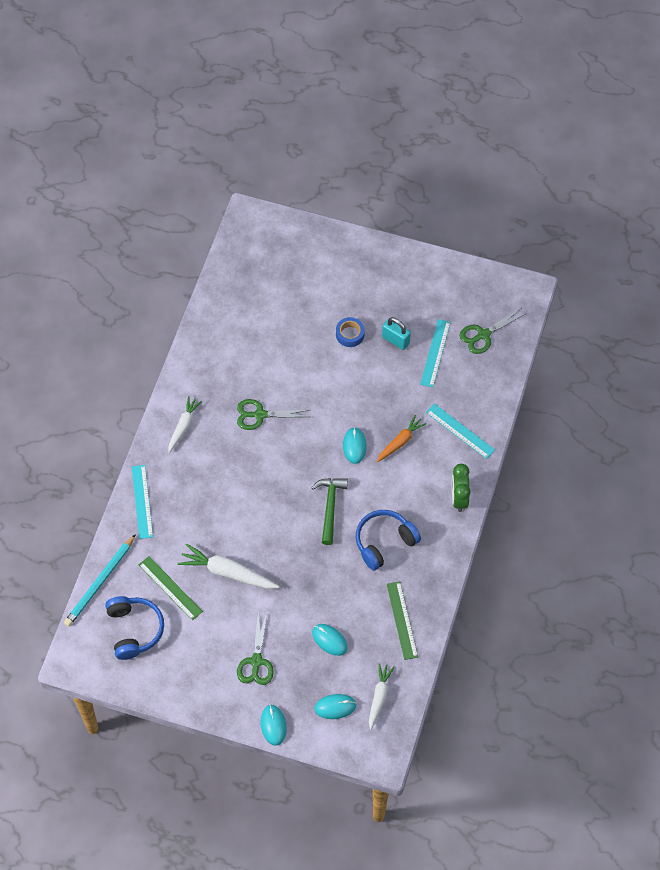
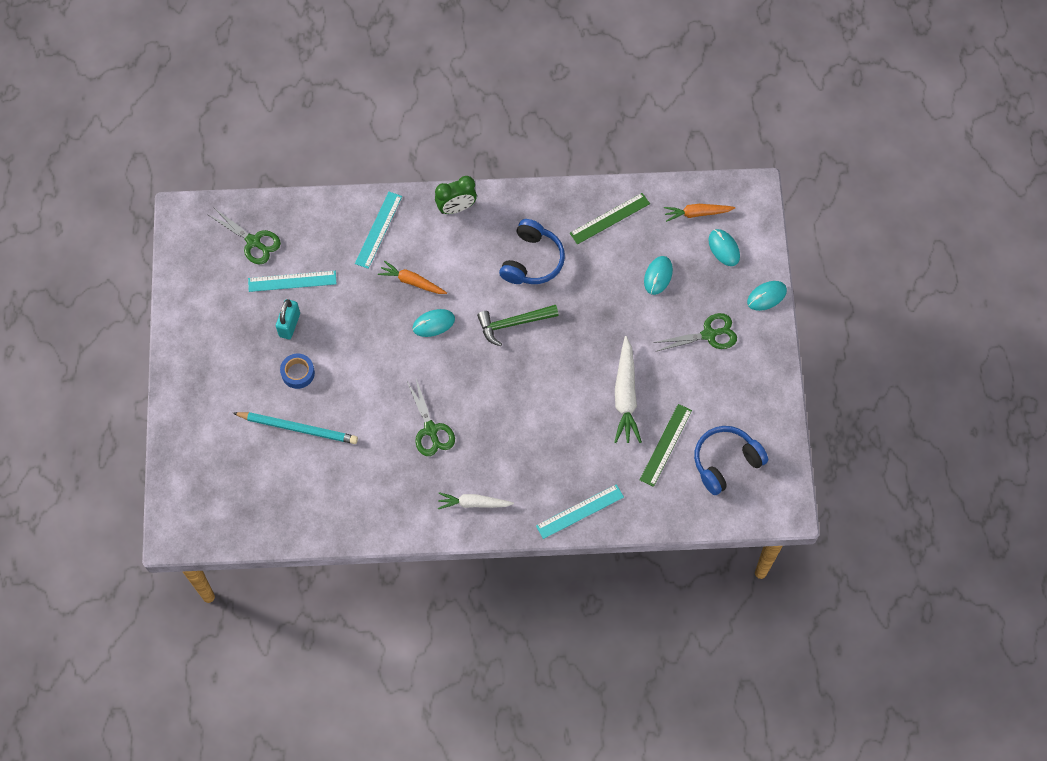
camera: 110 degrees left, 5 degrees up
(100, 582) = (689, 517): turquoise pencil -> turquoise pencil (298, 428)
(379, 697) = (697, 213): white carrot -> orange carrot
(384, 542) = (532, 260): blue headphones -> blue headphones turned 105 degrees counterclockwise

